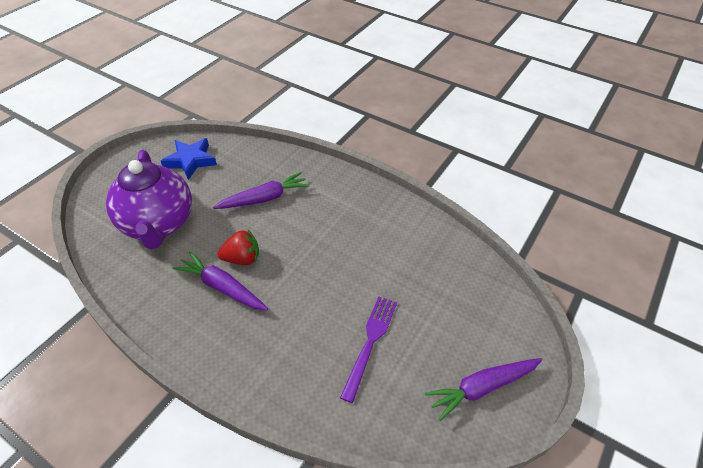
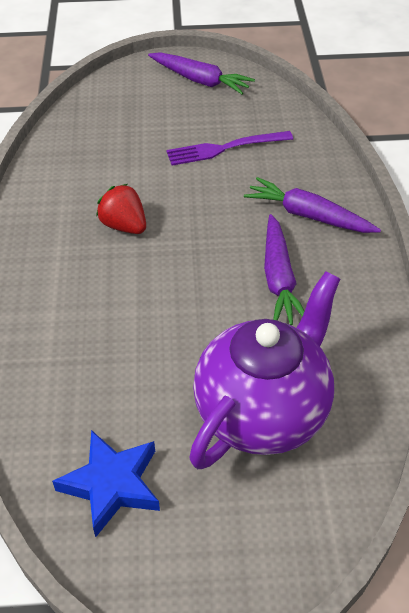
camera: 125 degrees left, 0 degrees up
(242, 259) = (228, 288): red strawberry -> red strawberry (124, 226)
(264, 198) = (115, 333): purple carrot -> purple carrot (308, 215)

